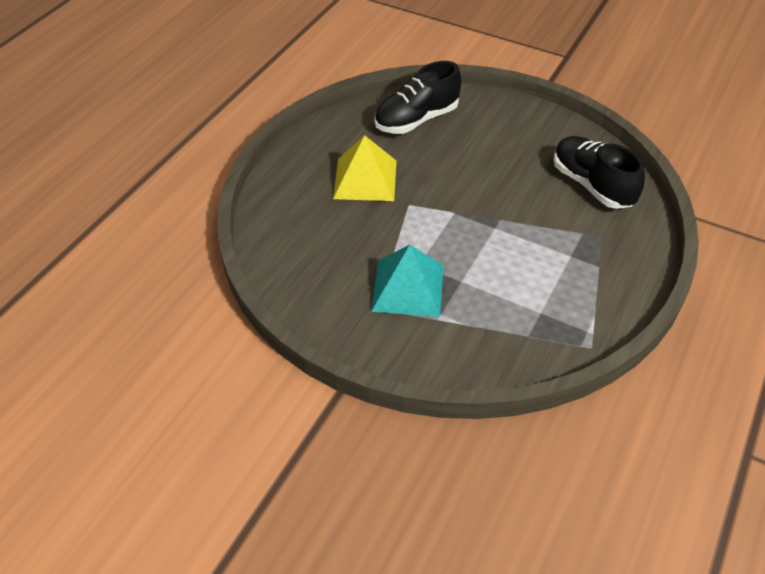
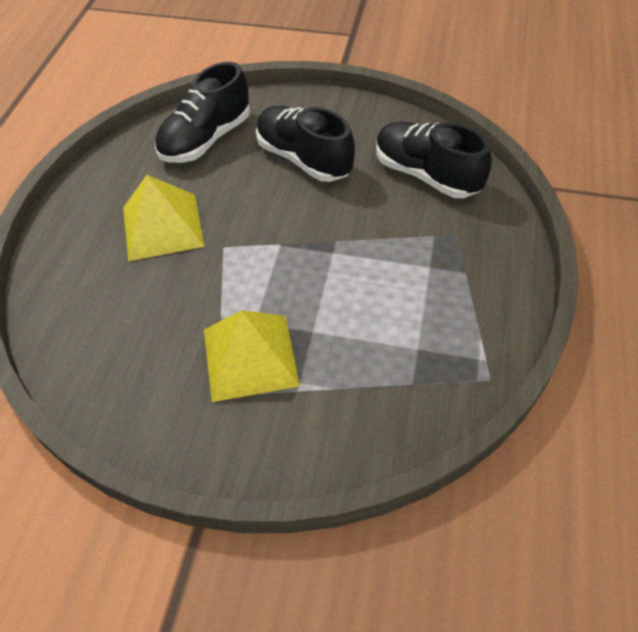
camera: 15 degrees left, 5 degrees up
(408, 287) = (250, 357): turquoise pyramid -> yellow pyramid
(492, 151) = (304, 159): none -> black shoe

